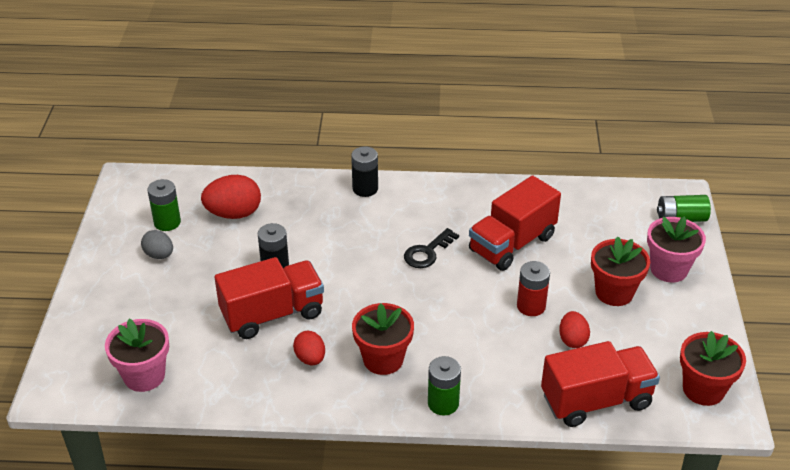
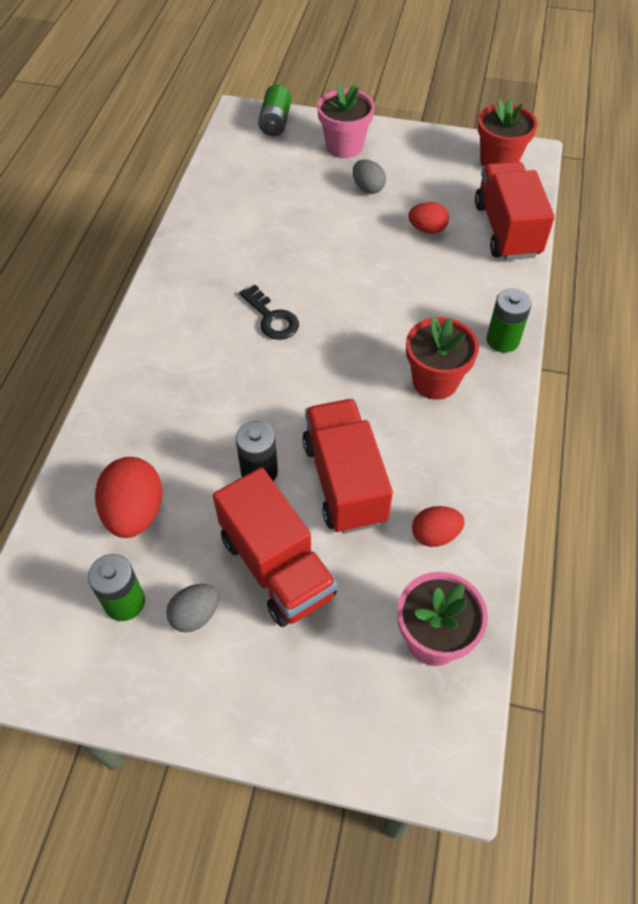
camera: 80 degrees left, 15 degrees up
(310, 358) = (425, 449): red egg -> red egg (435, 535)
(365, 189) = (136, 360): black battery -> none
(512, 244) = (277, 246): red truck -> red truck (277, 566)
(531, 306) = (375, 249): red battery -> none
(614, 292) = (368, 188): red flower pot -> grey egg

